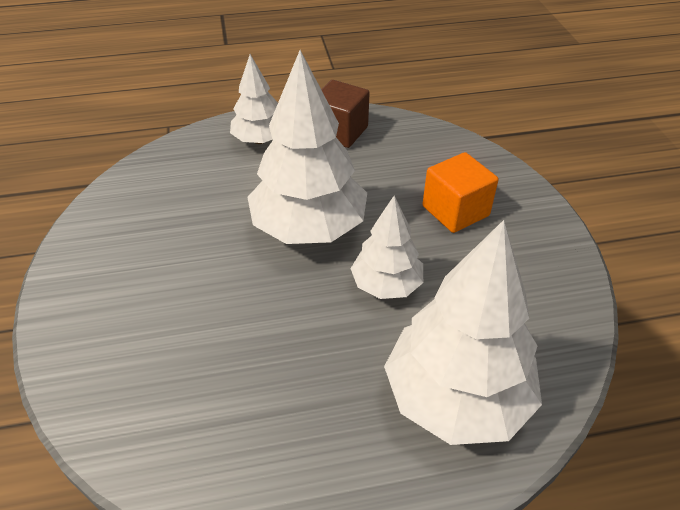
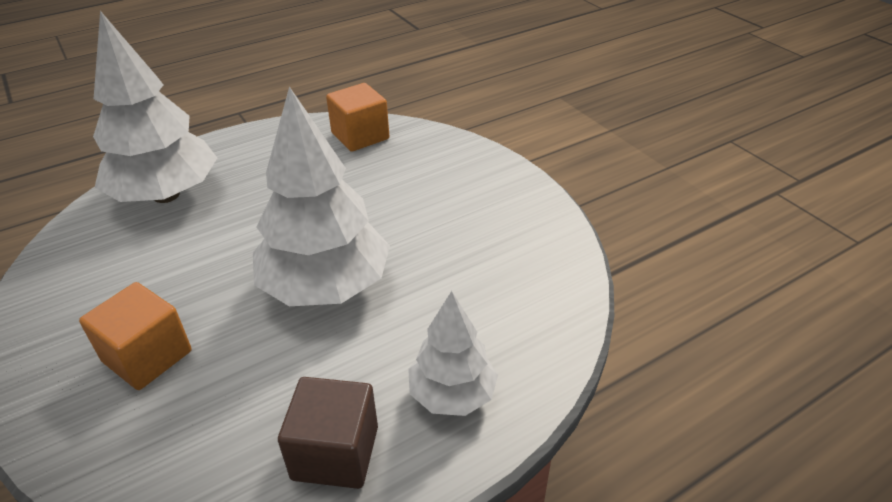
camera: 160 degrees right, 5 degrees down
(174, 440) = (360, 136): none -> orange cube
(386, 285) = (229, 254): white tree -> none

